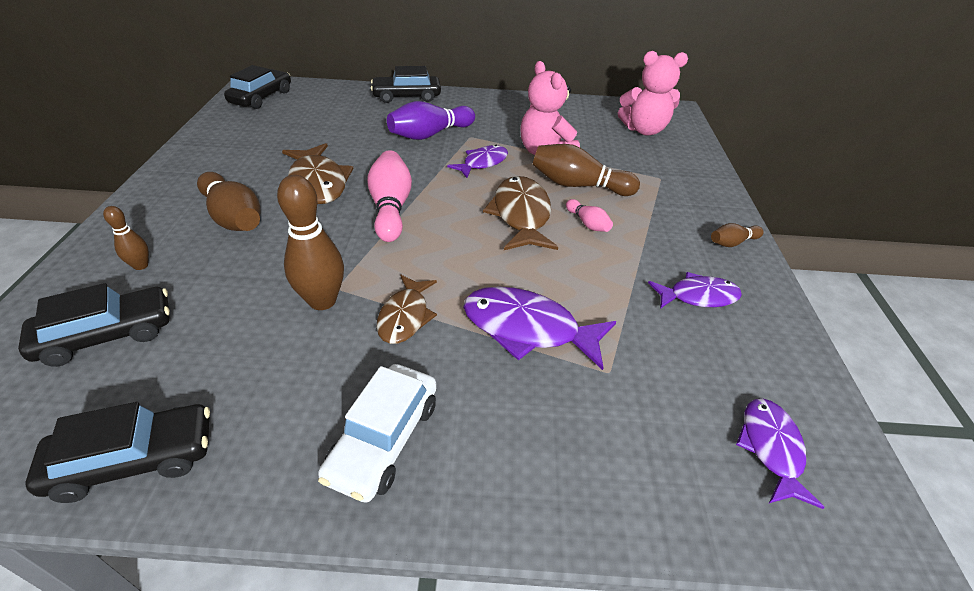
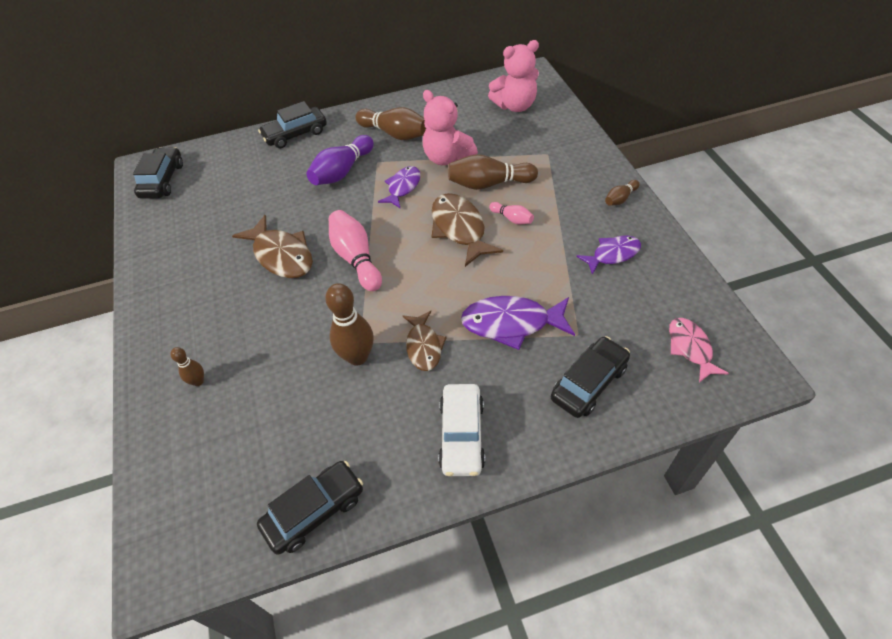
camera: 15 degrees left, 10 degrees up
(107, 335) = (222, 442): black car -> black car (589, 383)
(234, 217) = (237, 313): brown bowling pin -> brown bowling pin (395, 134)
(770, 448) = (690, 348): purple fish -> pink fish

